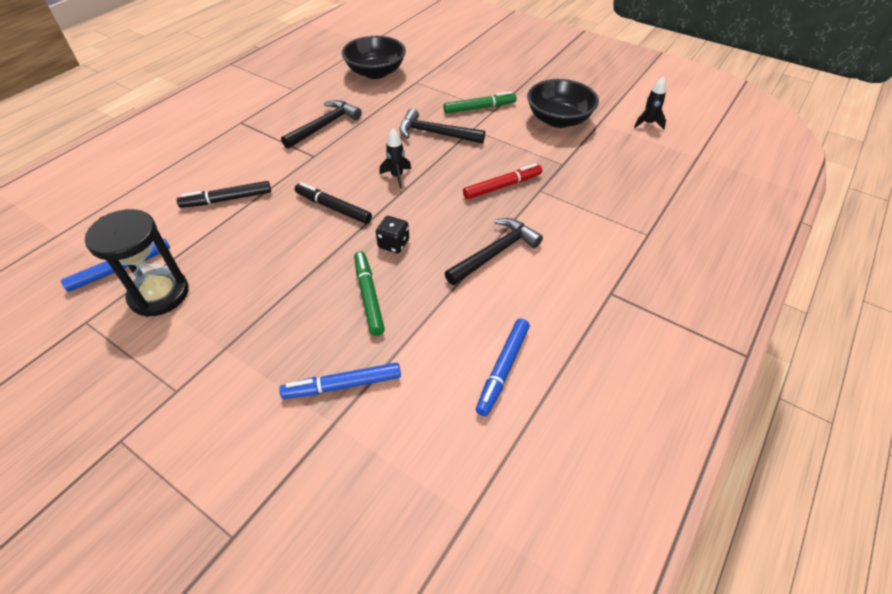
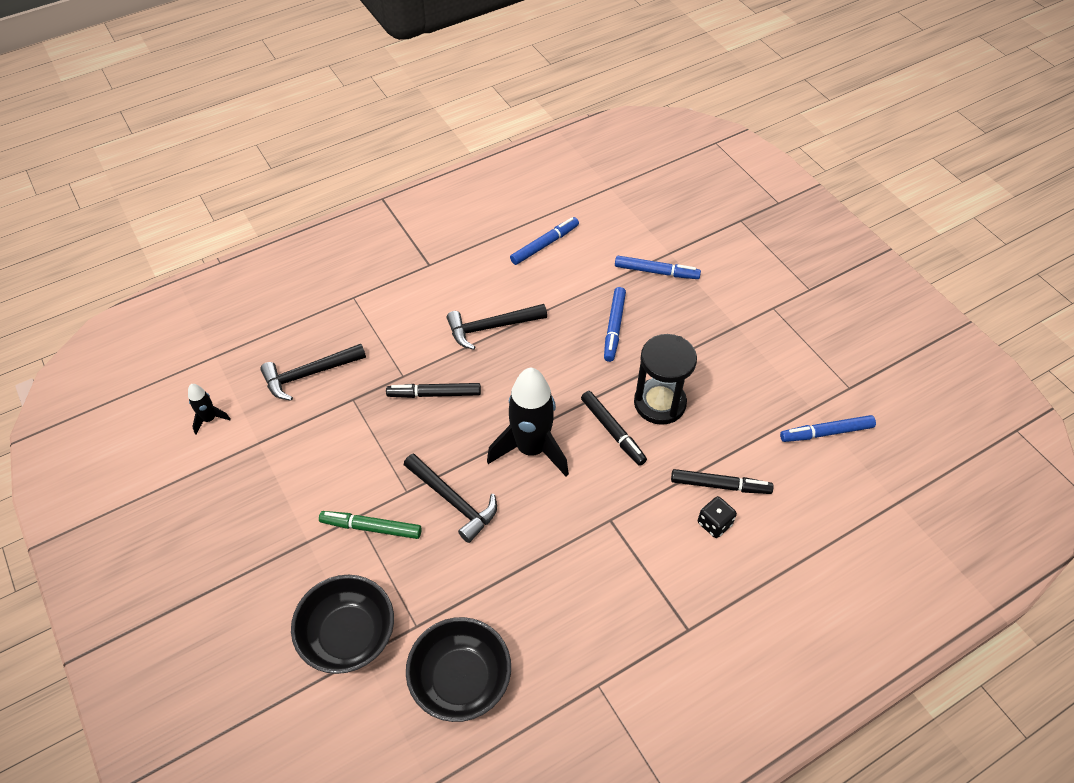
camera: 155 degrees left, 5 degrees up
(159, 294) = (788, 392): black hourglass -> black hourglass (659, 403)
(324, 126) = (580, 573): black hammer -> black hammer (309, 374)
(368, 296) = (614, 327): green marker -> blue marker
(393, 244) = (572, 368): black dice -> black dice (714, 523)
(397, 176) = (531, 449): black rocket -> black rocket, size x2.18
(502, 186) = (434, 394): red marker -> black marker
(558, 120) = (298, 466): black bowl -> black bowl (348, 635)

